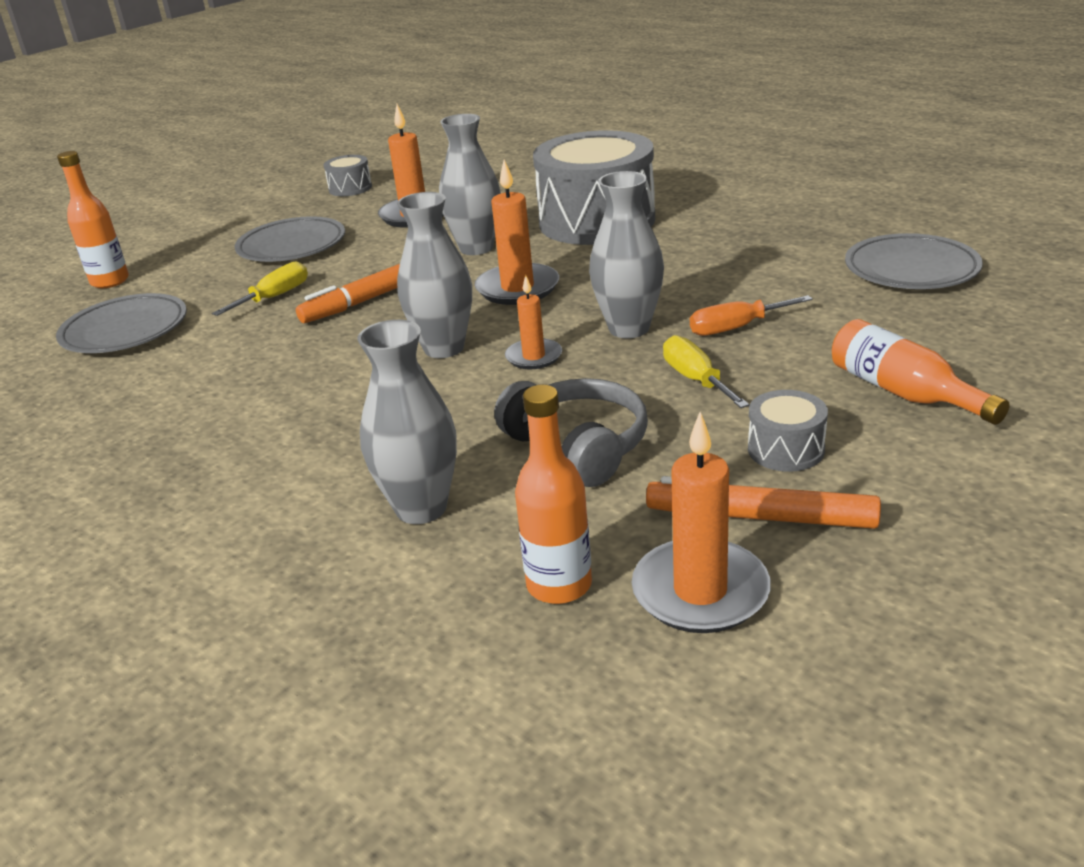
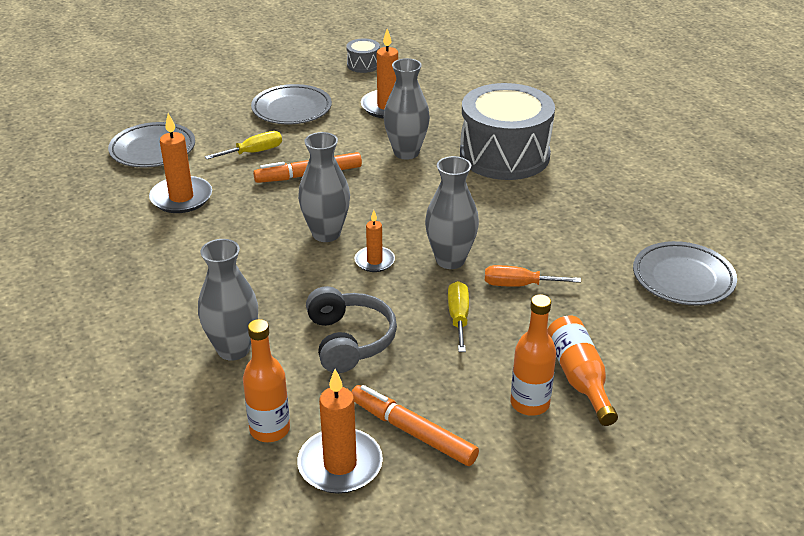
camera: 20 degrees right, 5 degrees up
(110, 281) = (166, 103): orange bottle -> orange bottle (529, 403)
(517, 288) = (406, 199): orange candle -> orange candle (181, 198)
(785, 449) = (468, 391): grey drum -> none

